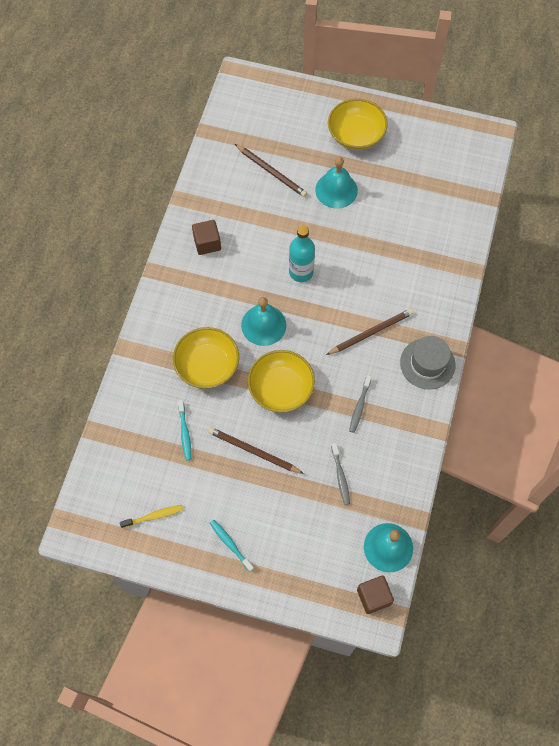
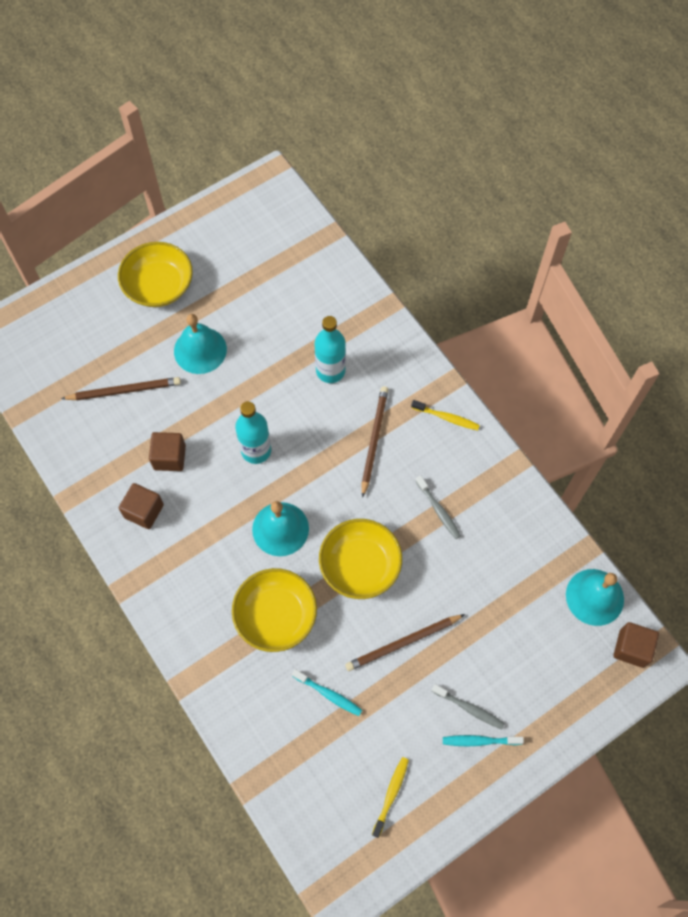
camera: 50 degrees left, 0 degrees up
(252, 229) = (169, 457): none -> brown cube
(340, 476) = (493, 583): grey toothbrush -> grey toothbrush (469, 708)
(393, 271) = (330, 371): none -> turquoise bottle
(427, 363) = (447, 418): grey hat -> yellow toothbrush

